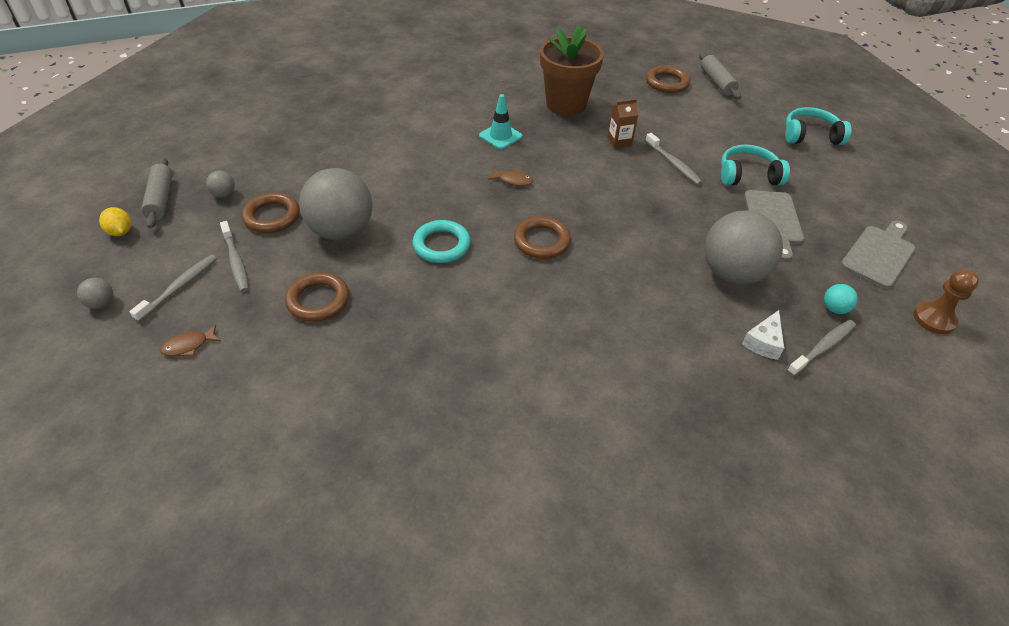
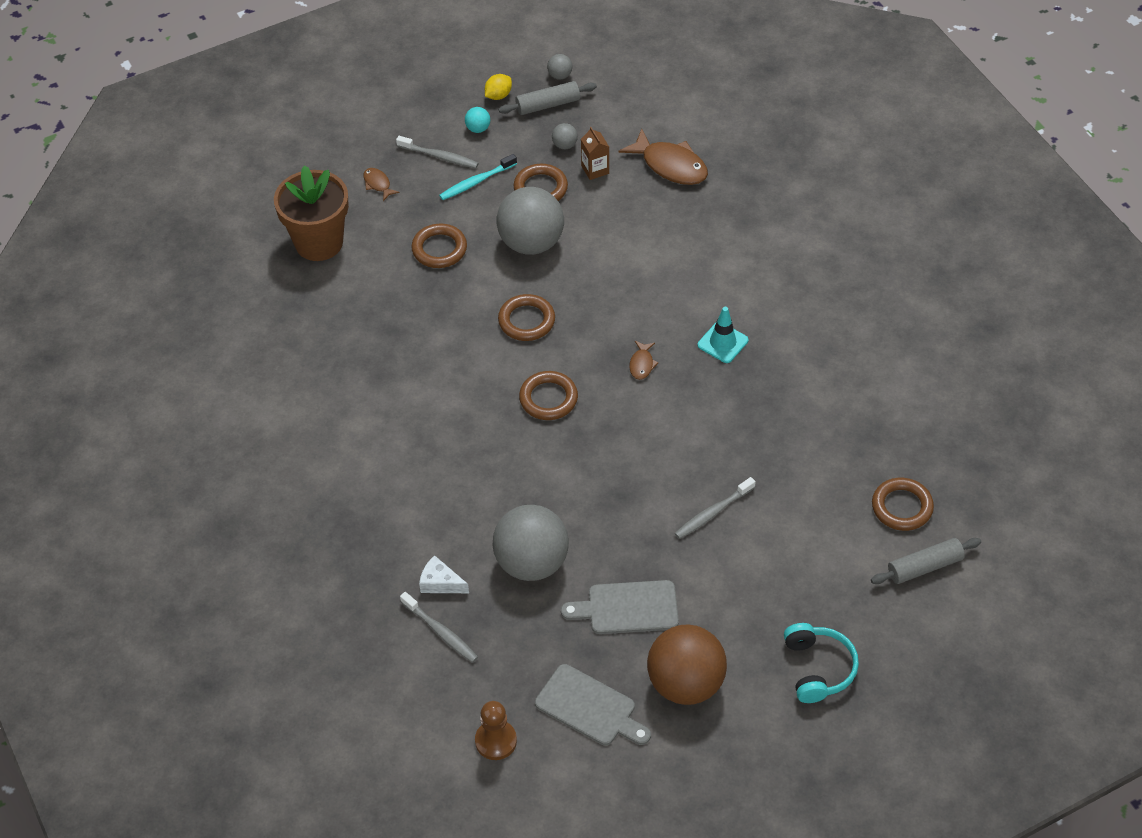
camera: 85 degrees right, 5 degrees up
(101, 303) = (413, 117): grey ball -> grey ball (560, 75)
(236, 261) = (476, 182): grey toothbrush -> turquoise toothbrush
(290, 136) = (670, 165): none -> brown fish
(441, 245) = (526, 321): turquoise ring -> brown ring
(566, 104) = (810, 399): brown flower pot -> brown flower pot (319, 242)
(619, 141) = (744, 457): brown carton -> brown carton (595, 169)
(748, 175) = (708, 589): turquoise headphones -> none
(834, 308) = (495, 650): turquoise ball -> turquoise ball (478, 128)
(840, 199) = (685, 683): none -> brown ball

